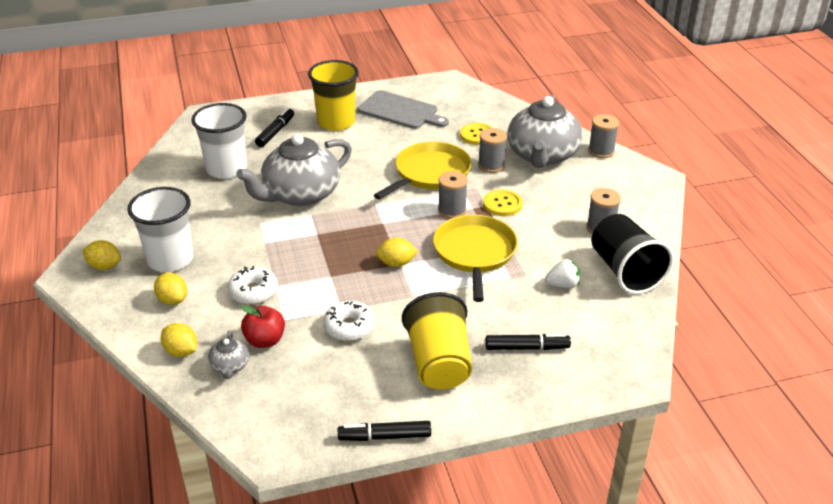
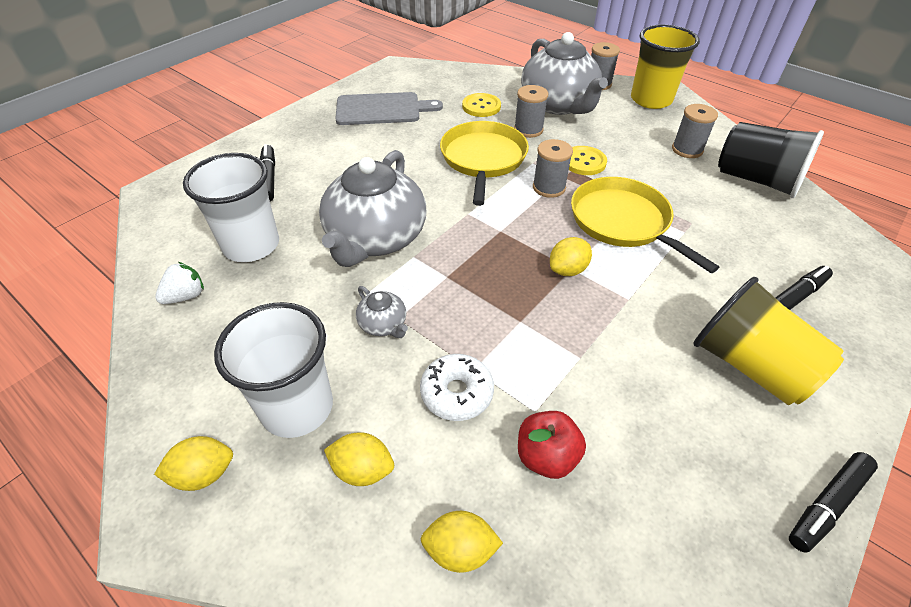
camera: 35 degrees left, 10 degrees up
(230, 366) = (548, 528): grey teapot -> grey teapot (383, 324)
(336, 122) = (327, 143): yellow cup -> yellow cup (651, 100)
(349, 327) = (615, 376): white donut -> none
(563, 285) = (732, 217): white strawberry -> white strawberry (186, 296)

